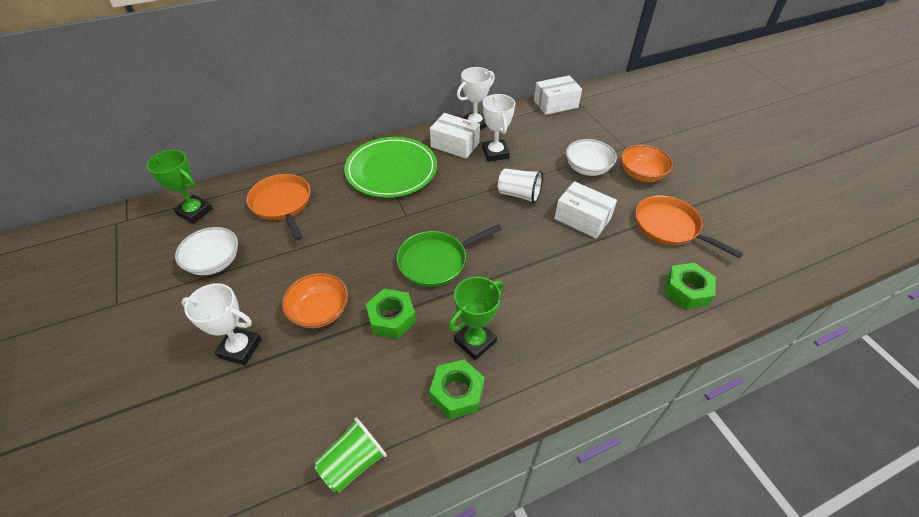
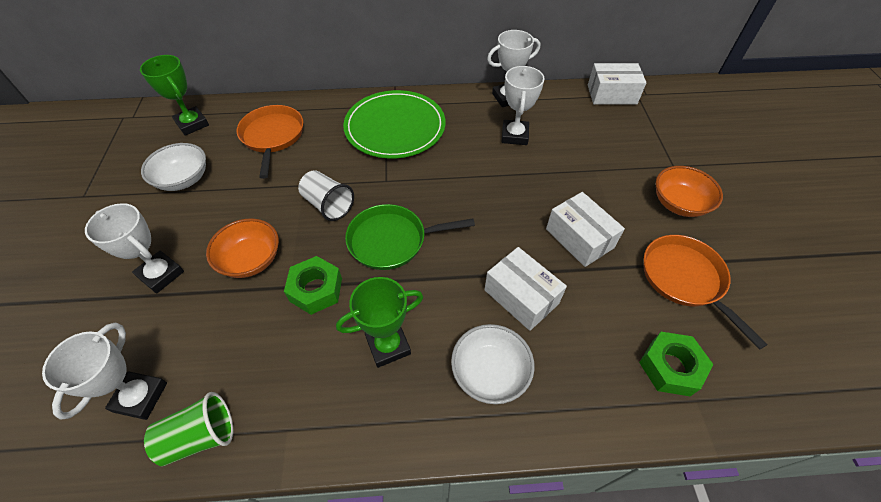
camera: 20 degrees right, 5 degrees up
(279, 452) = (140, 397): none -> white trophy
(455, 145) = (475, 115): white box -> white box (521, 297)
(457, 393) = (340, 398): green nut -> none
(519, 194) = (519, 190): white cup -> white cup (328, 205)
(587, 168) = (614, 179): white bowl -> white bowl (490, 372)

